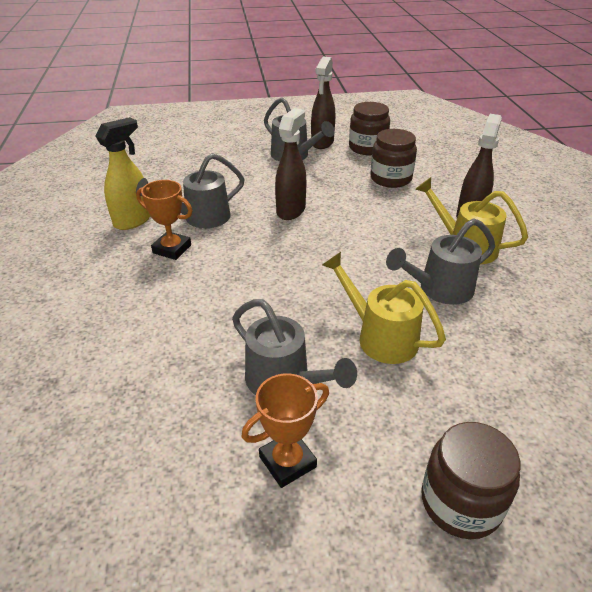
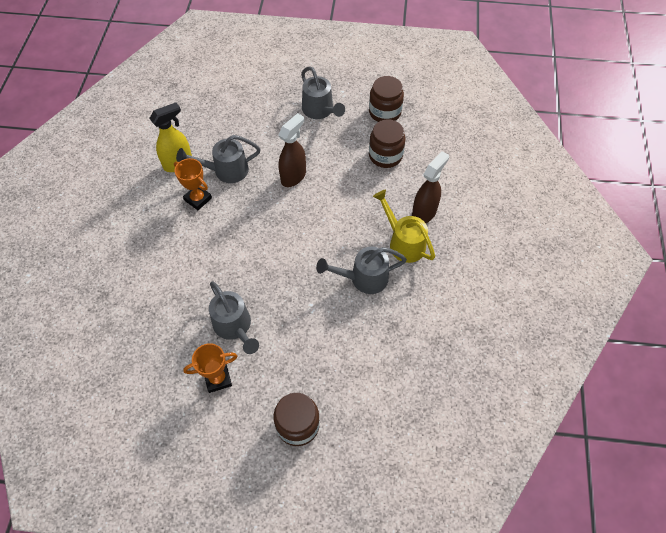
camera: 15 degrees right, 20 degrees up
(322, 143) = (350, 97): brown spray bottle -> none
(380, 336) = (305, 308): yellow watering can -> none

